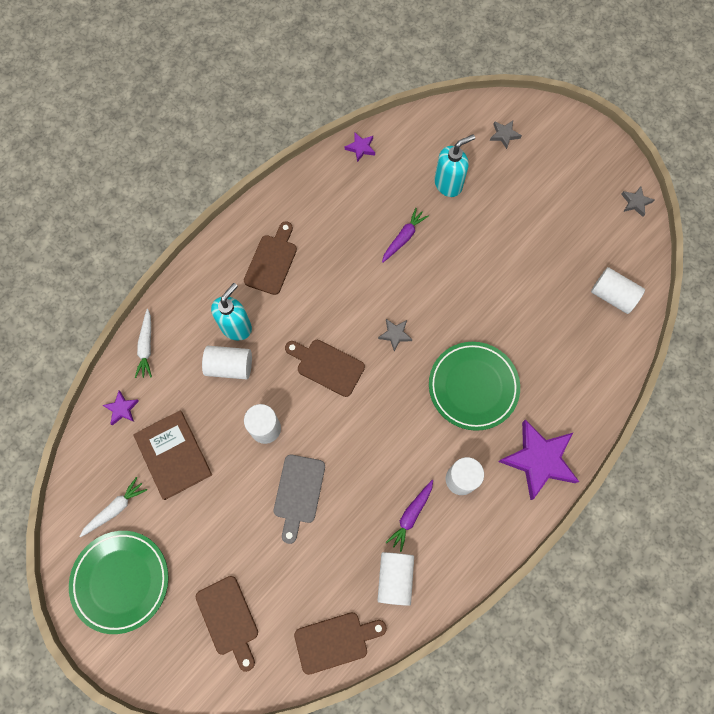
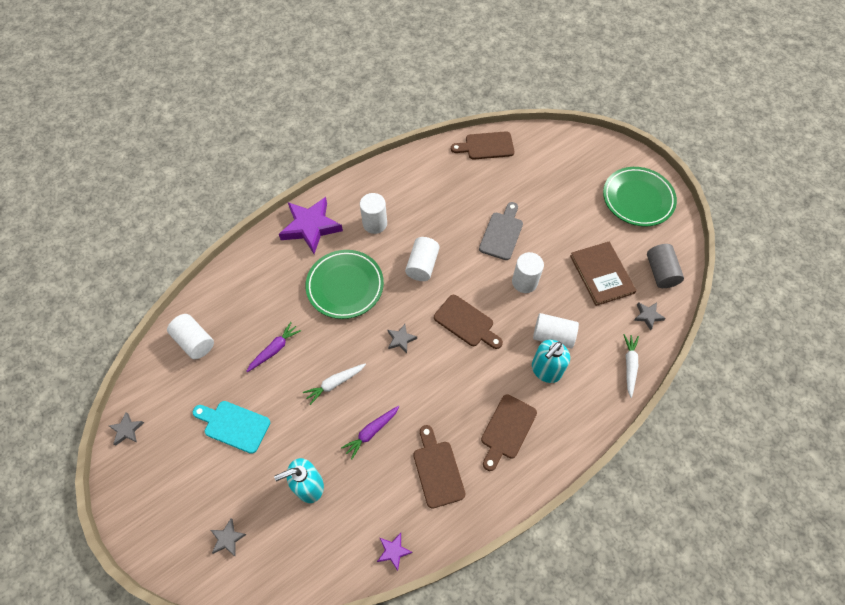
camera: 170 degrees left, 10 degrees down
(101, 470) = (660, 272): none -> grey cylinder
(115, 509) = (646, 244): white carrot -> white carrot (335, 383)
(122, 409) = (647, 316): purple star -> grey star
(229, 619) = (559, 167): brown cutting board -> brown cutting board (437, 470)
(395, 578) = (439, 173): white cylinder -> white cylinder (422, 265)
(411, 515) = (418, 207): purple carrot -> purple carrot (274, 349)
(537, 222) = (234, 425): none -> turquoise cutting board

